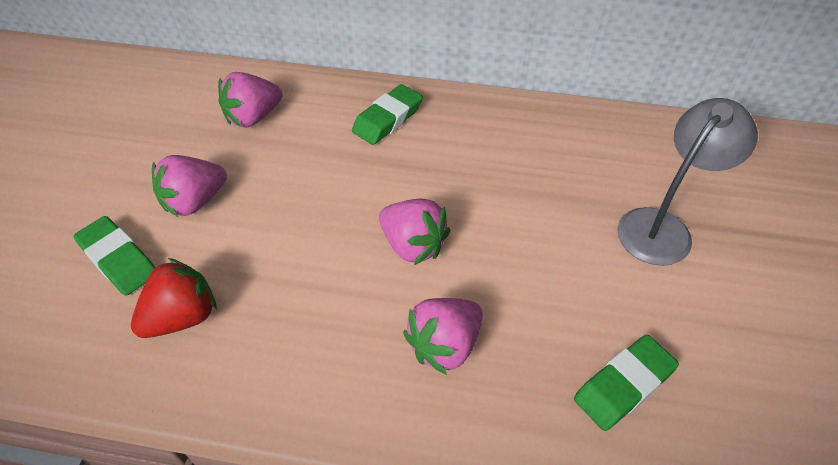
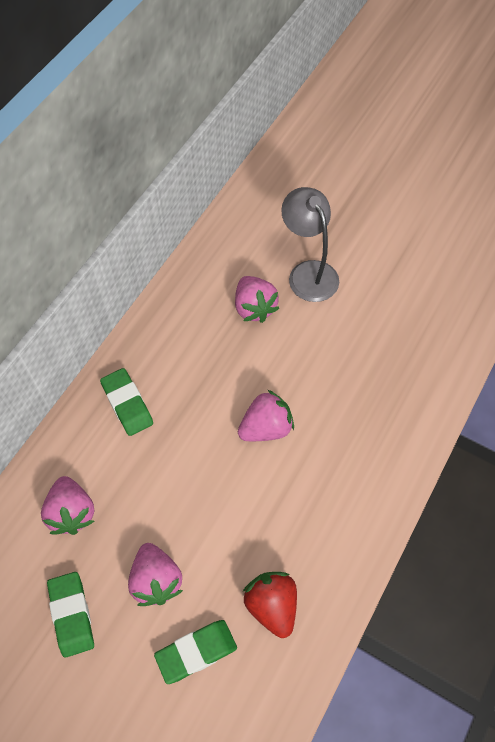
camera: 70 degrees left, 10 degrees up
(444, 345) = (353, 435): pink strawberry -> pink strawberry (254, 308)
(623, 385) = (409, 349): green eraser -> green eraser (72, 615)

